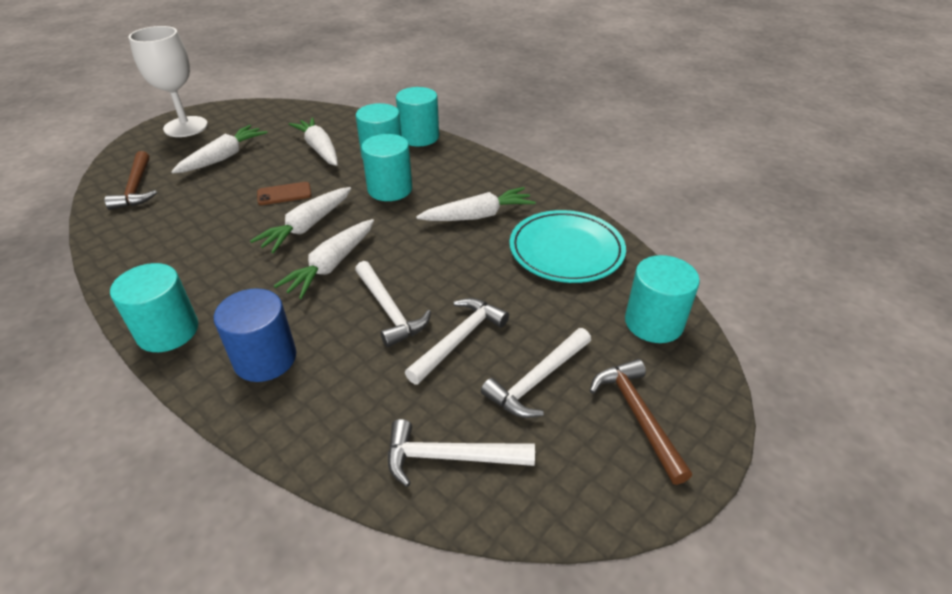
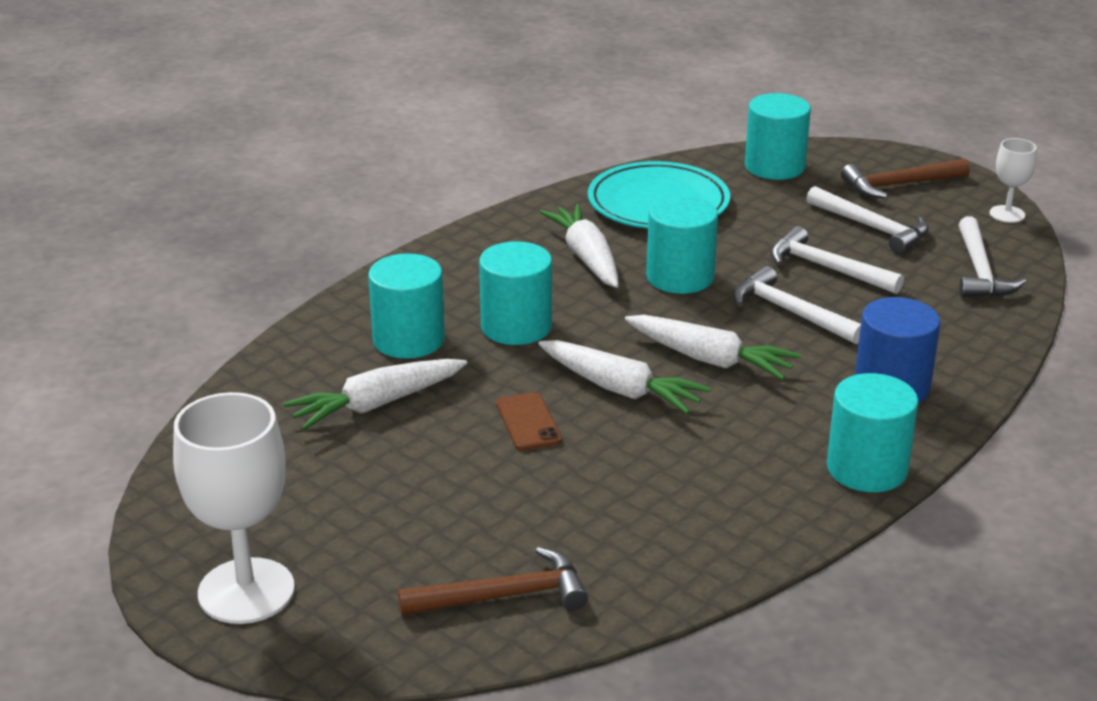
camera: 90 degrees left, 10 degrees down
(223, 157) = (395, 510): white carrot -> none
(389, 311) = (790, 312): white hammer -> white hammer turned 105 degrees counterclockwise
(419, 137) = (348, 308): turquoise cylinder -> turquoise cylinder (680, 277)
(584, 511) = (1007, 214): none -> white goblet

